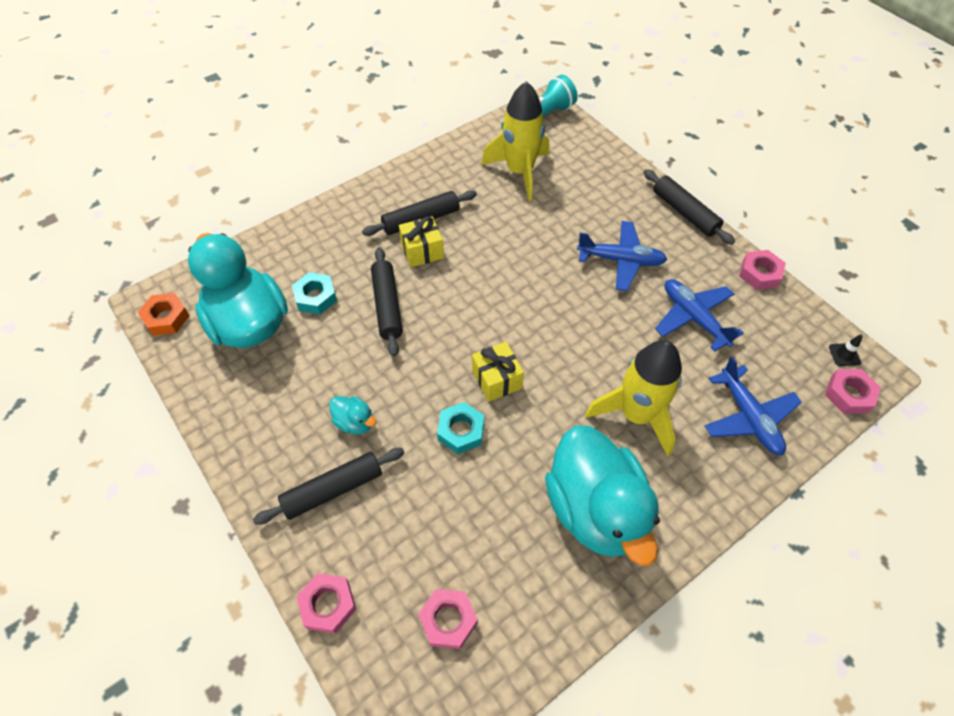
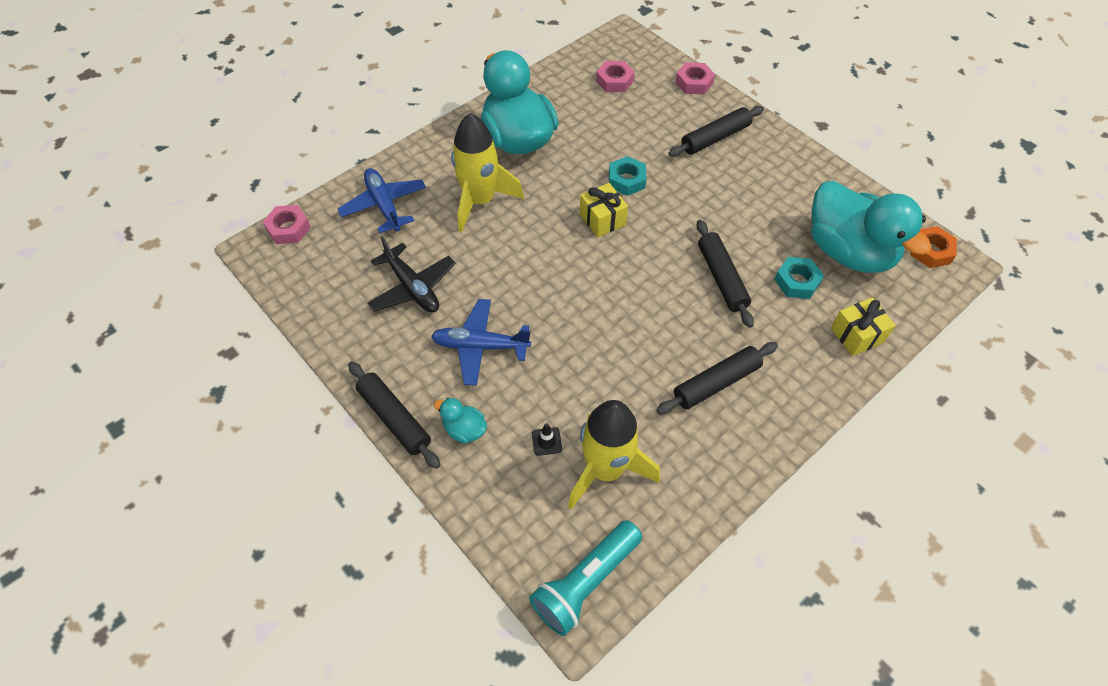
camera: 175 degrees right, 0 degrees up
(355, 422) = (715, 180): turquoise duck -> turquoise duck (464, 429)
(422, 251) = (703, 341): yellow gift -> yellow gift (857, 335)
(694, 318) = (412, 287): blue plane -> black plane
(759, 274) = (328, 341): pink nut -> none
(844, 354) = (276, 262): black traffic cone -> black traffic cone (546, 441)

